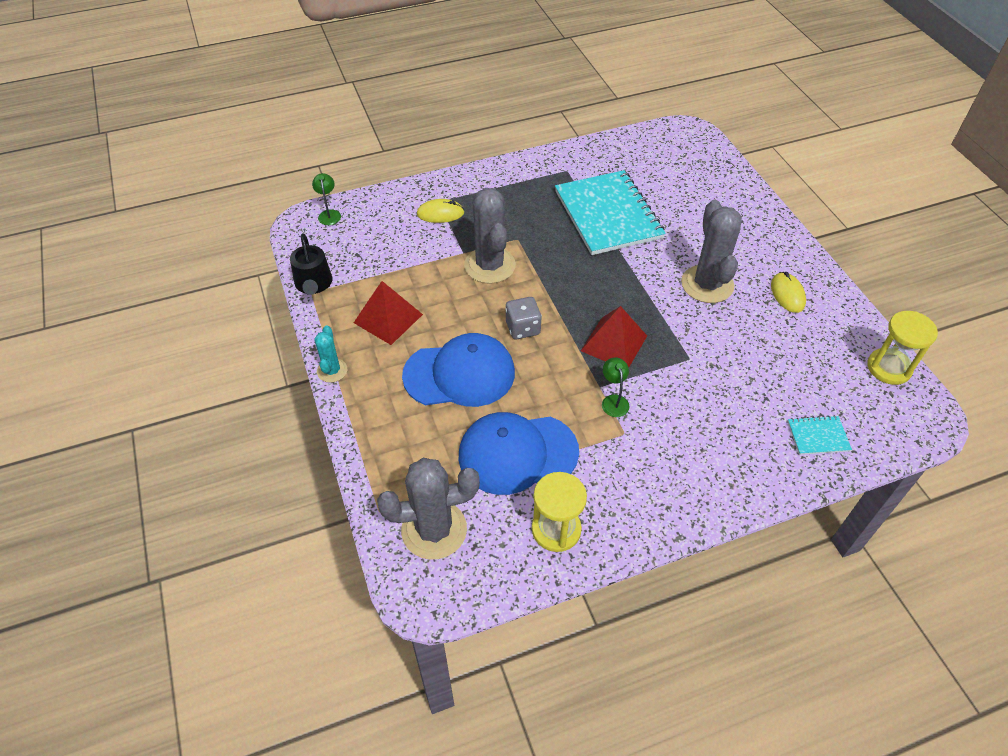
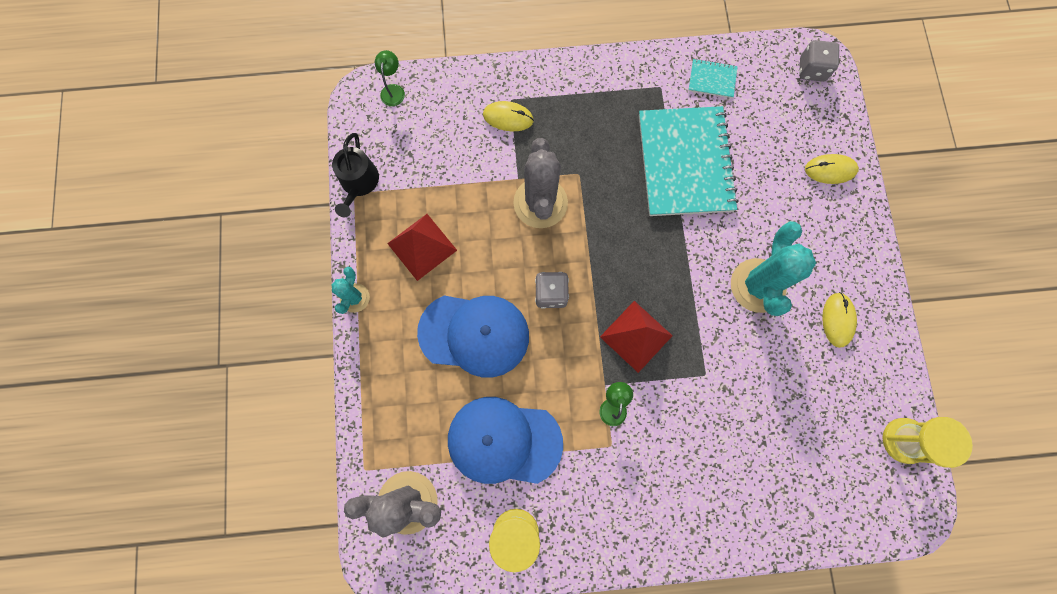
camera: 15 degrees right, 25 degrees up
(687, 138) = (812, 70): none -> grey dice
(707, 284) = (757, 285): grey cactus -> turquoise cactus
(732, 197) = (830, 170): none -> yellow mouse
(818, 436) = (797, 500): turquoise notebook -> turquoise notebook (712, 79)

